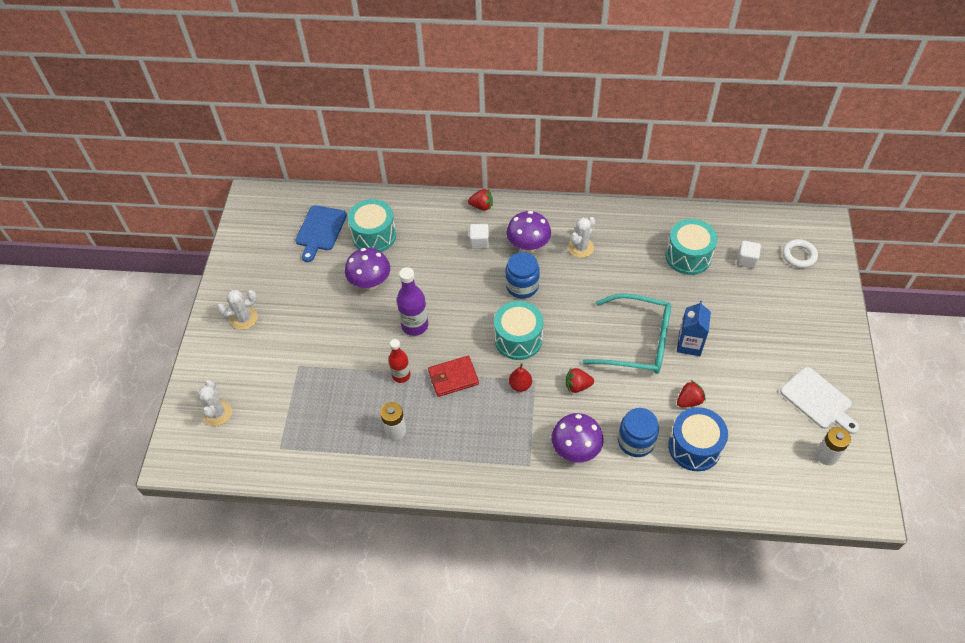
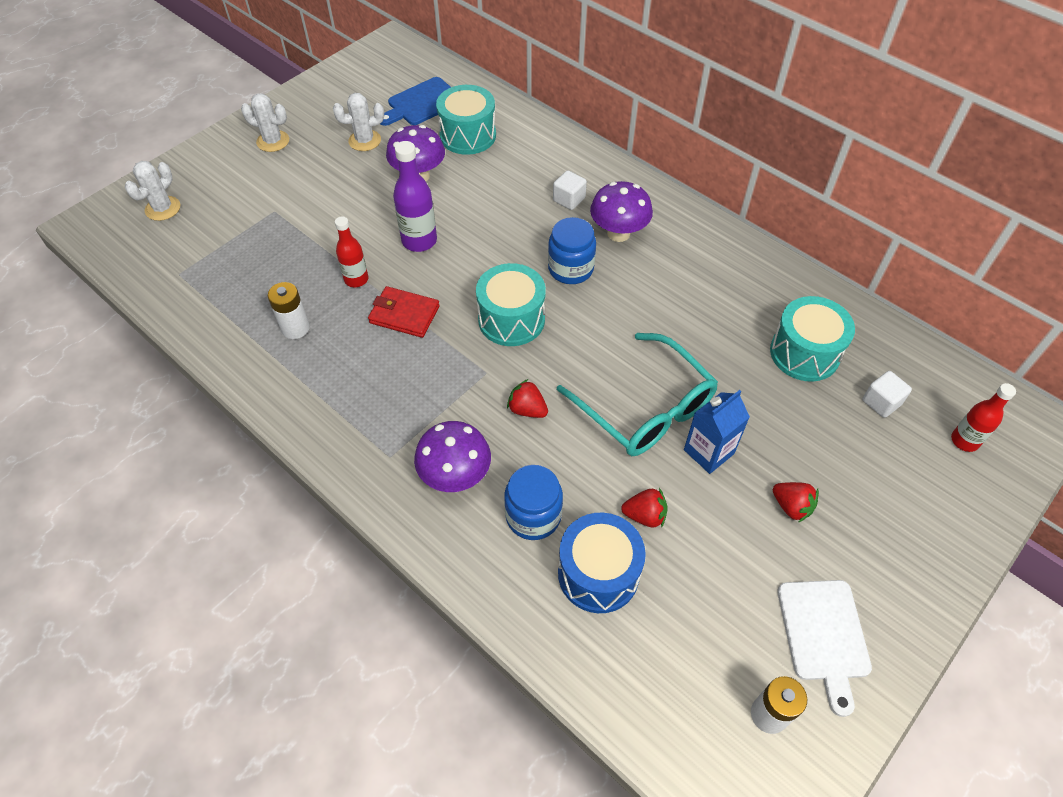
camera: 35 degrees right, 0 degrees up
(481, 206) = (607, 167): red strawberry -> red strawberry (791, 506)
(520, 385) = (465, 367): red pear -> none
(581, 247) = (678, 268): white cactus -> white cactus (364, 140)
(799, 255) = (964, 441): white ring -> red bottle

